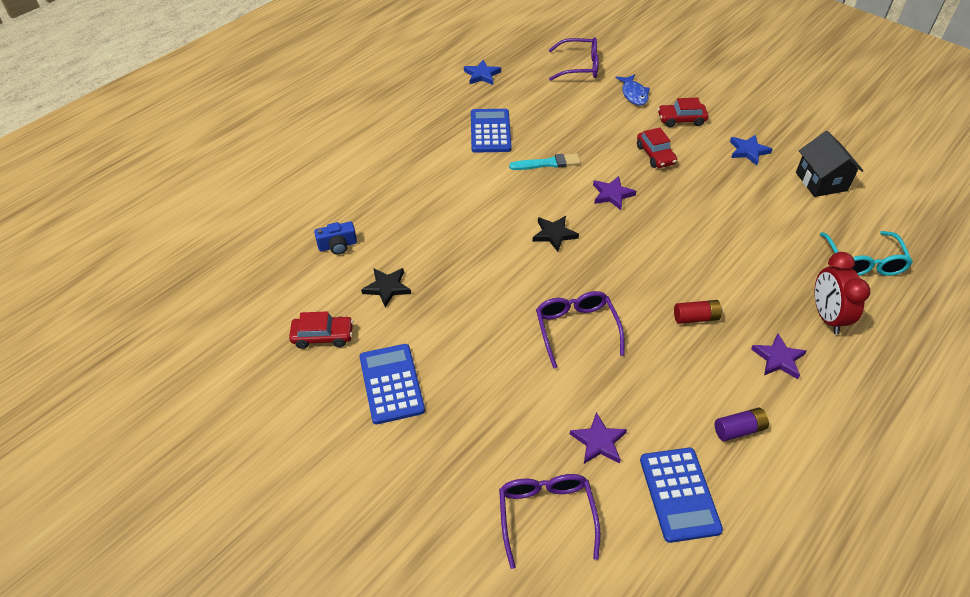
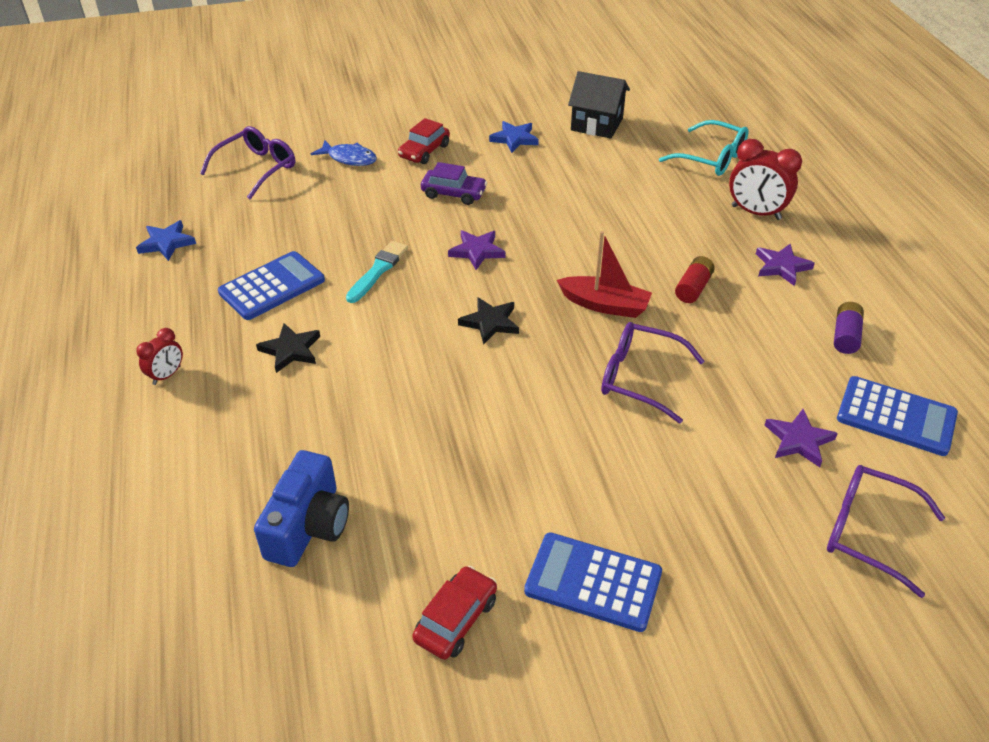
camera: 55 degrees left, 5 degrees down
(337, 245) = (308, 526): blue camera -> blue camera, size x1.66
(387, 288) = (433, 510): black star -> black star (291, 350)
(390, 136) = (167, 375): none -> red clock
(490, 131) = (272, 286): blue calculator -> blue calculator turned 105 degrees clockwise
(627, 279) = (604, 305): none -> red boat
(655, 155) = (454, 193): red car -> purple car

